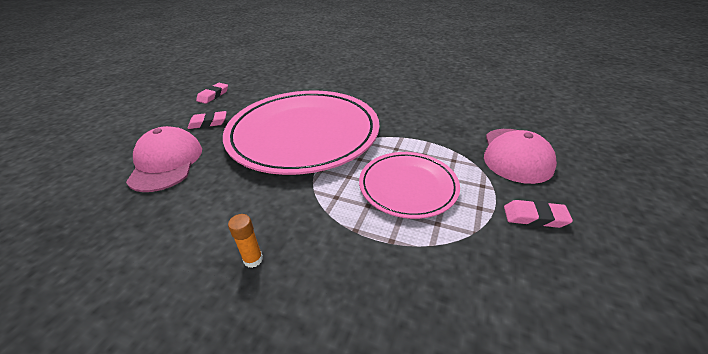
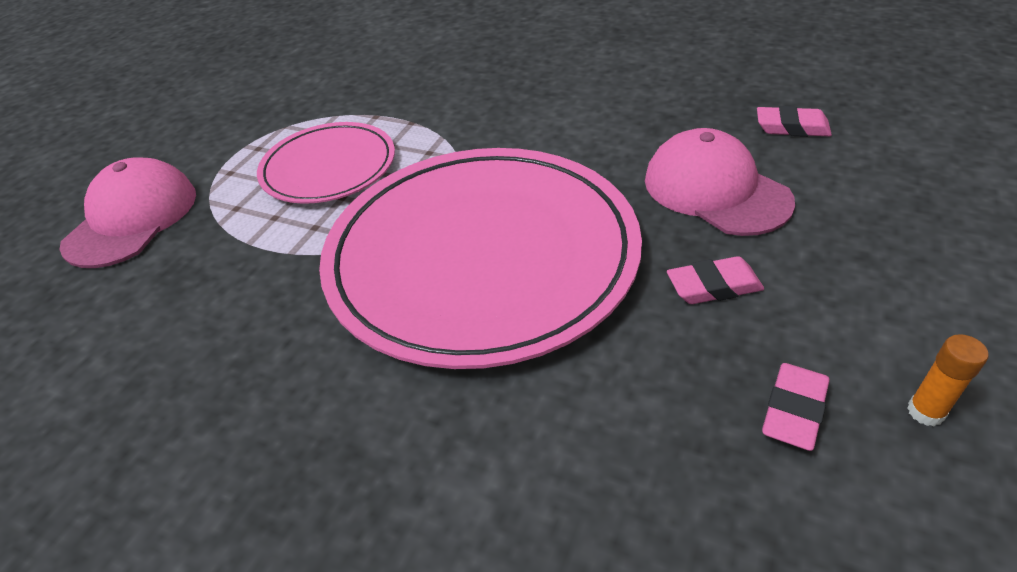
camera: 175 degrees left, 5 degrees up
(166, 162) = (715, 190): pink cap -> pink cap turned 150 degrees clockwise
(253, 259) = (518, 97): orange glue stick -> orange glue stick (925, 412)
(534, 217) = (207, 141): pink eraser -> pink eraser (792, 127)

